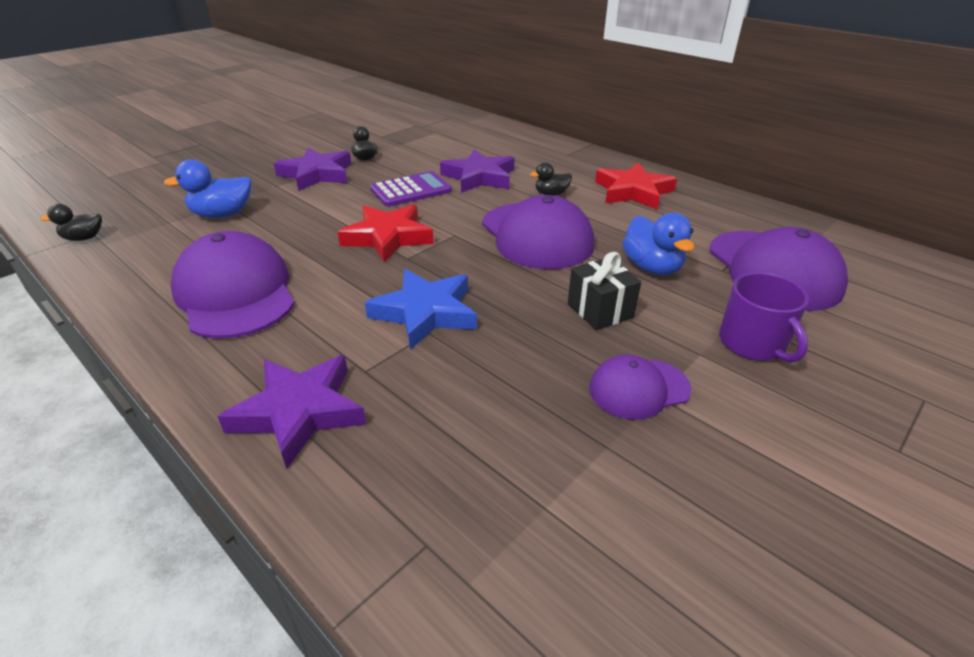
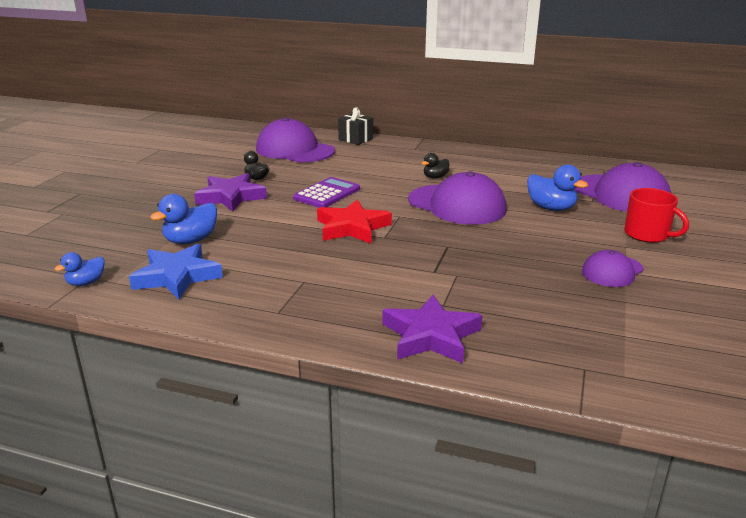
camera: 25 degrees left, 10 degrees down
(84, 238) = (86, 283): black duck -> blue duck
(235, 293) = (285, 286): purple cap -> purple cap (294, 150)
(425, 312) = (440, 265): blue star -> blue star (177, 276)
(479, 177) = (368, 175): purple star -> none
(600, 310) = (547, 238): black gift -> black gift (355, 139)
(633, 192) = (489, 165): red star -> none
(753, 343) = (647, 234): purple mug -> red mug

